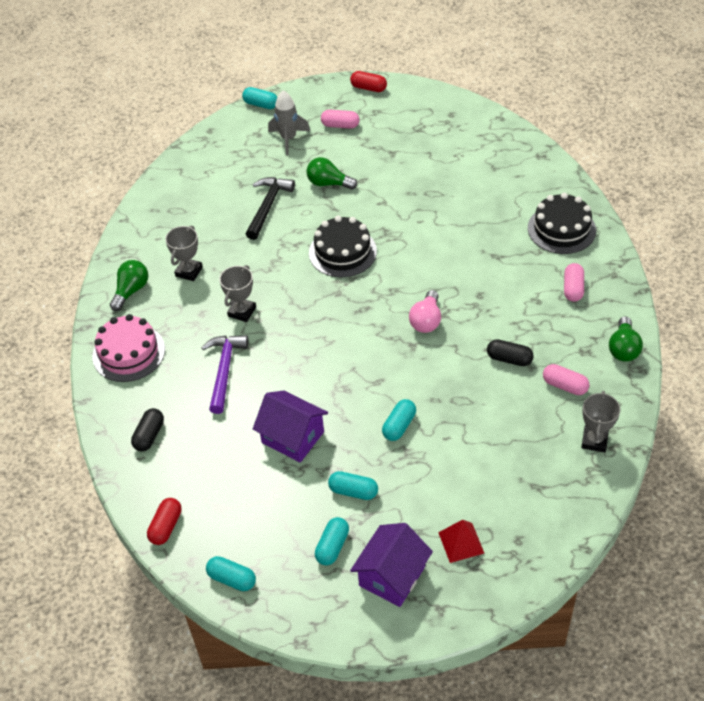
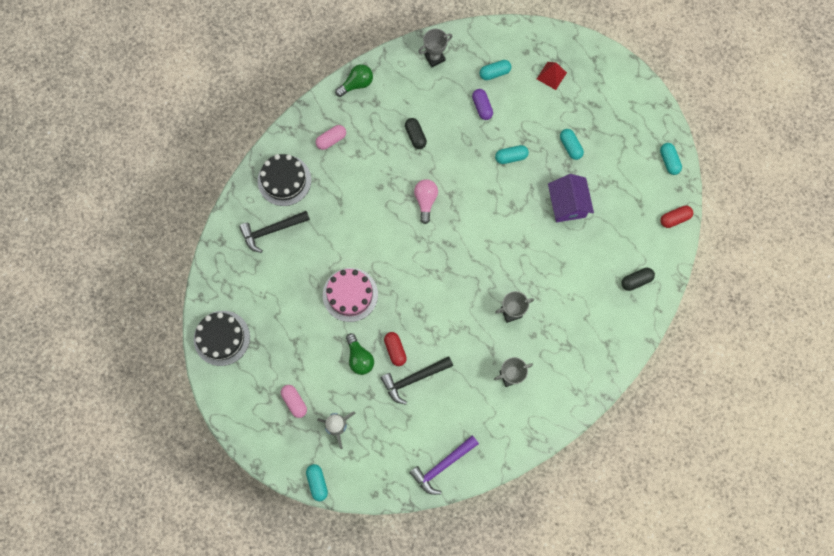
camera: 135 degrees left, 25 degrees up
(128, 353) = (598, 349): pink cake -> pink cake (350, 294)
(131, 291) = (556, 397): green light bulb -> none
(224, 370) = (559, 282): purple hammer -> purple hammer (442, 466)
(332, 546) = (609, 130): turquoise capsule -> turquoise capsule (494, 73)
(342, 252) = (413, 295): black cake -> black cake (222, 338)
(368, 88) = (236, 417): red capsule -> red capsule (395, 350)
(392, 576) = (598, 92): purple house -> none
(426, 320) = (425, 201): pink light bulb -> pink light bulb turned 60 degrees counterclockwise
(486, 442) = (482, 107): none -> purple capsule
(516, 193) = (271, 230): none -> black hammer
(564, 386) = (410, 95): pink capsule -> none

